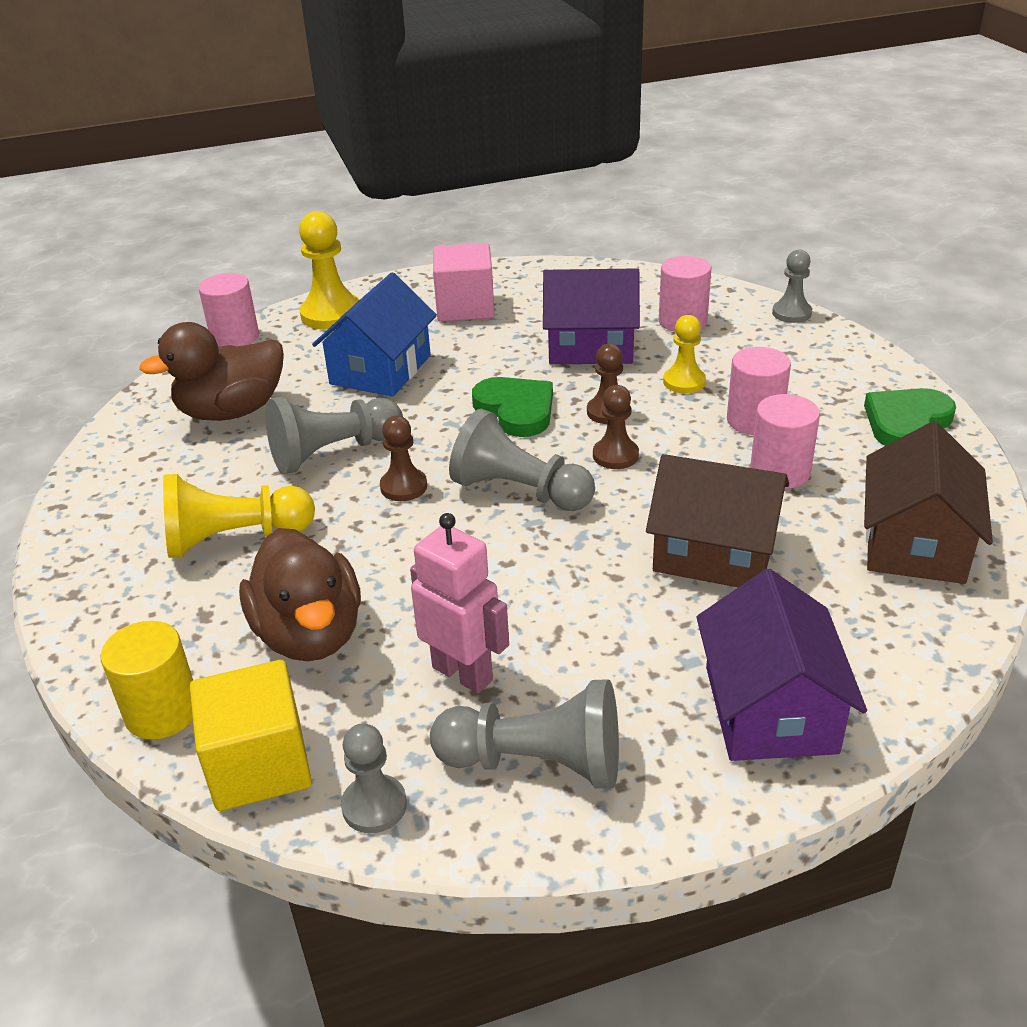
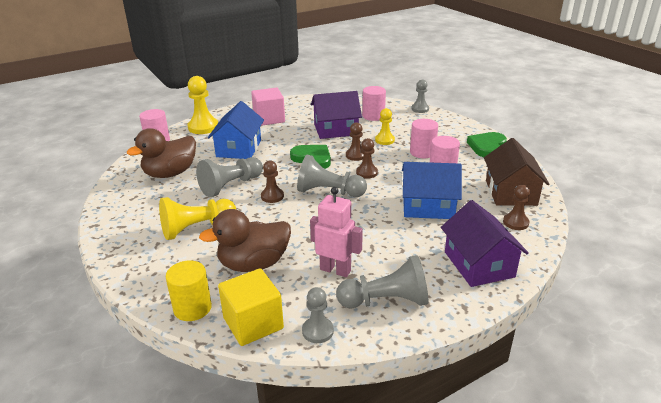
camera: 15 degrees left, 5 degrees down
(310, 634) = (253, 264): brown duck -> brown duck turned 105 degrees clockwise
(714, 552) = (428, 206): brown house -> blue house
(895, 620) = (515, 222): none -> brown pawn

